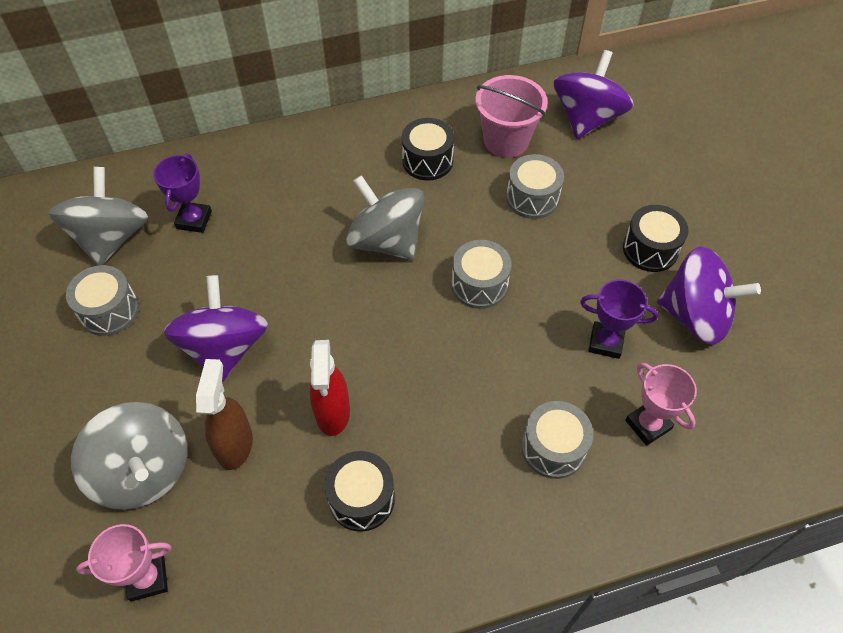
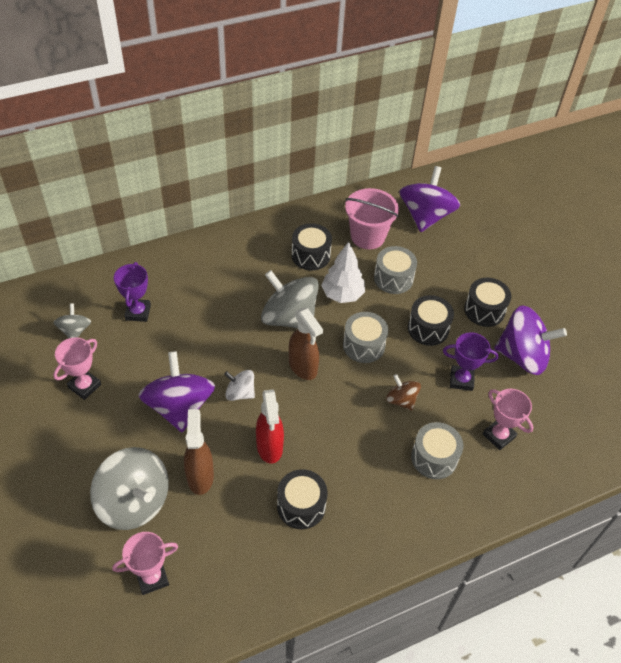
camera: 10 degrees left, 5 degrees down
(109, 311) = (84, 386): grey drum -> pink trophy
(111, 238) = (75, 331): grey spinning top -> grey spinning top, size x0.51
(306, 336) = (240, 393): none -> white spinning top
(394, 308) = (303, 367): none -> brown spray bottle
(461, 215) = (342, 295): none -> white tree
(519, 363) = (401, 400): none -> brown spinning top
(569, 268) = (428, 328): none -> black drum

